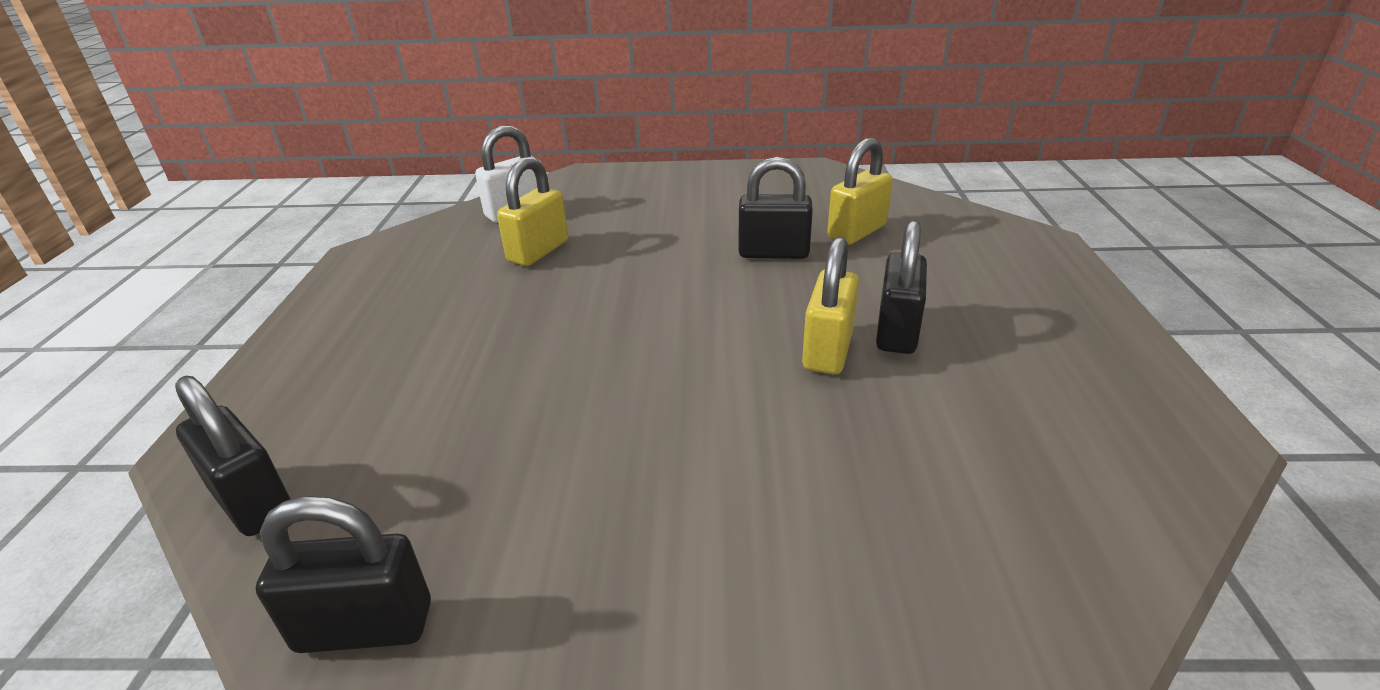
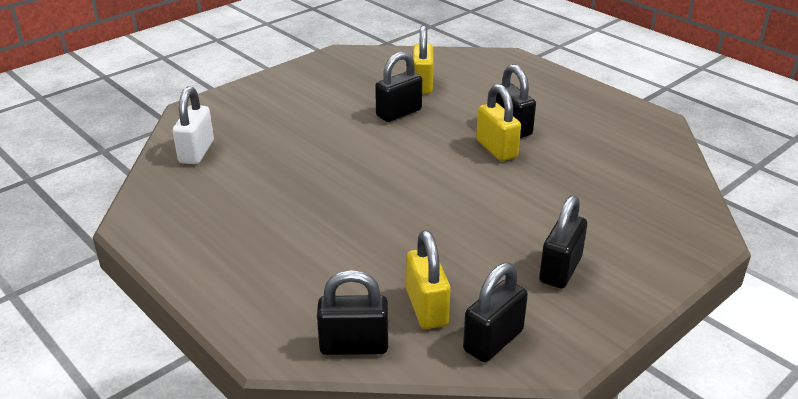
camera: 45 degrees left, 0 degrees up
(538, 251) = (262, 168): yellow padlock -> yellow padlock (427, 308)
(627, 587) = (560, 270): none -> black padlock

